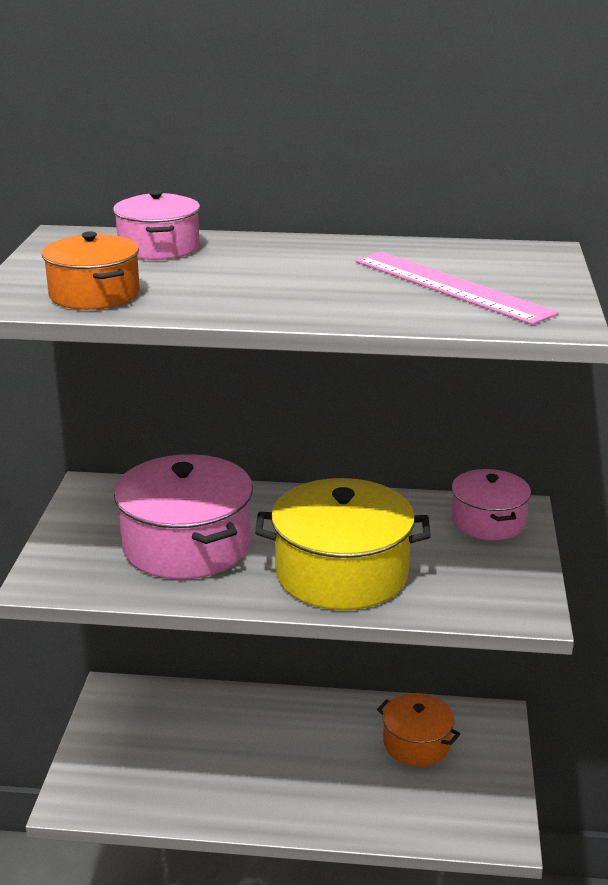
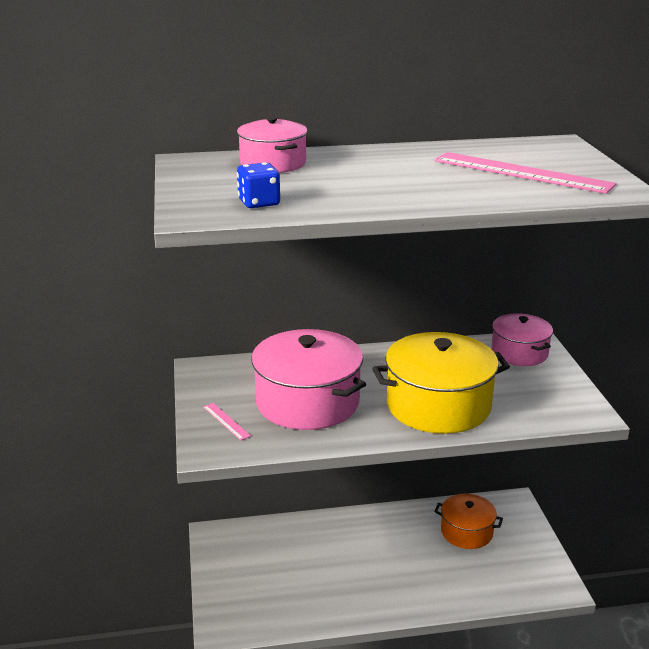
camera: 15 degrees left, 0 degrees up
(80, 553) = (226, 421): none -> pink ruler
(94, 294) = (259, 203): orange pot -> blue dice

